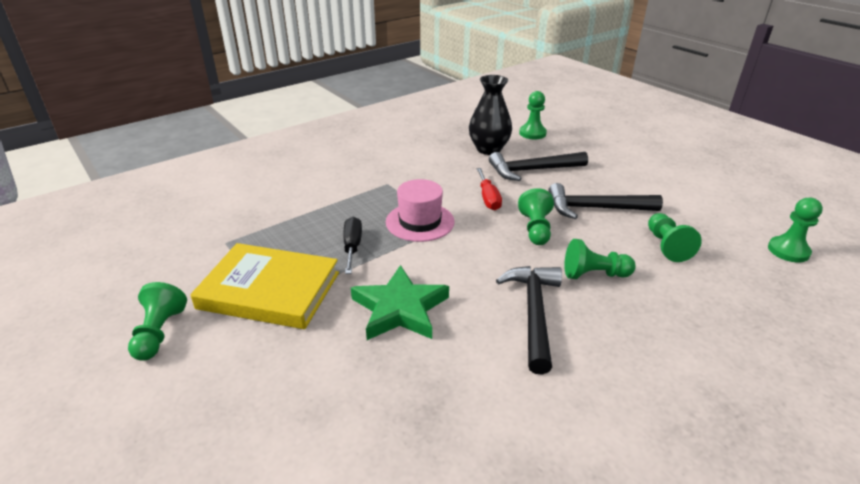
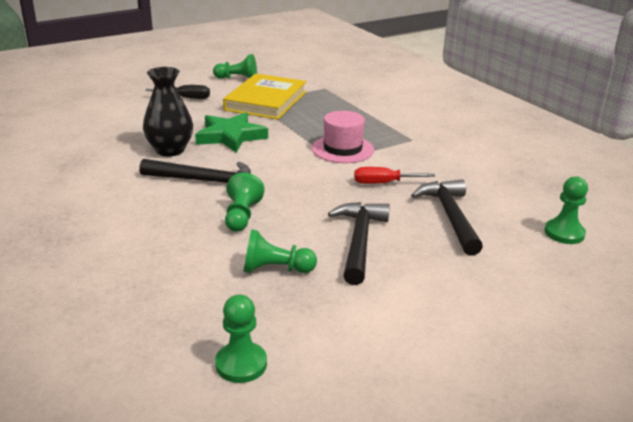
camera: 95 degrees right, 5 degrees down
(352, 247) = (310, 124): black screwdriver -> black screwdriver (186, 98)
(488, 149) = (502, 196): black vase -> black vase (170, 150)
(535, 229) = (322, 199): green pawn -> none

